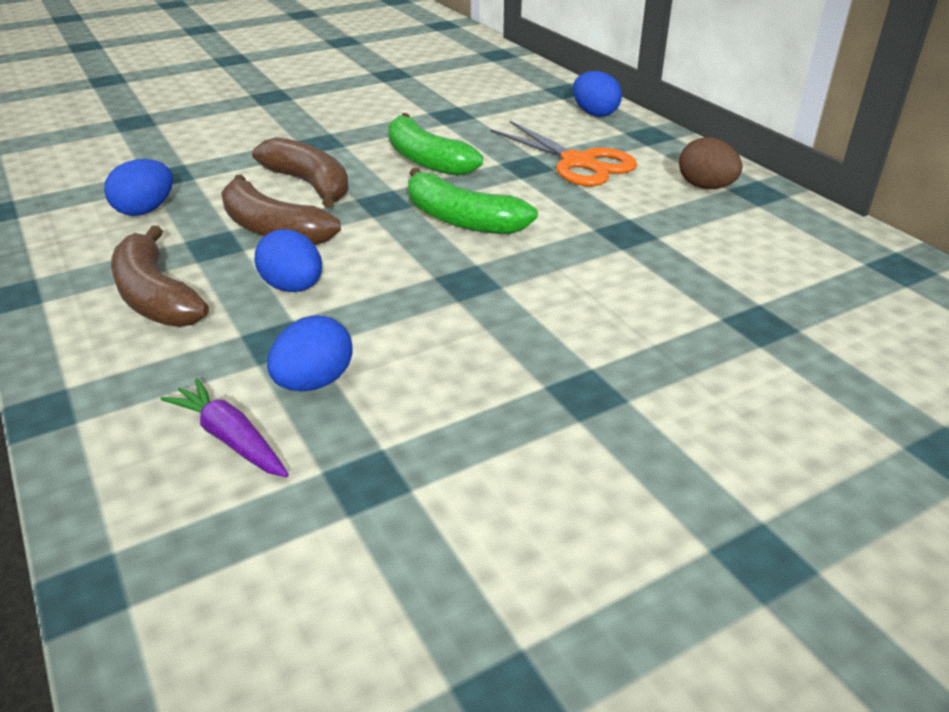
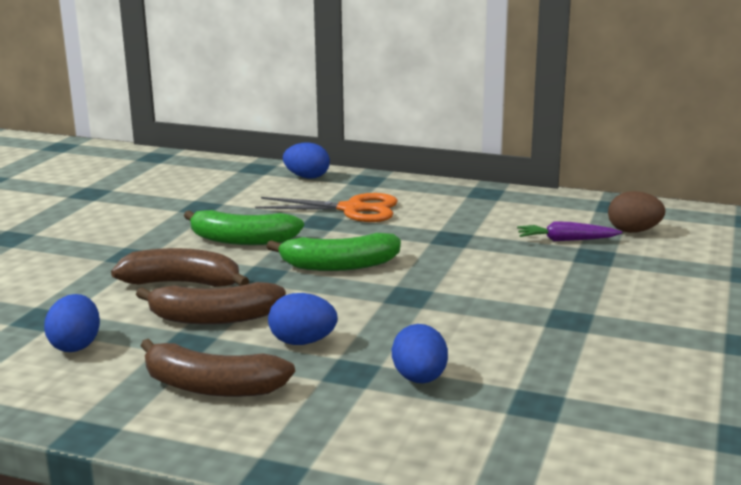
camera: 40 degrees left, 15 degrees down
(231, 438) = (427, 425): purple carrot -> purple carrot (566, 240)
(705, 187) = (453, 199): brown egg -> brown egg (633, 231)

